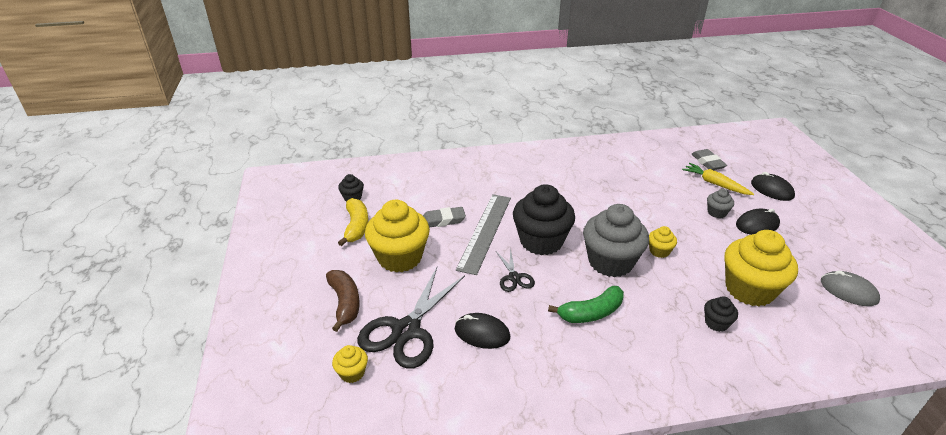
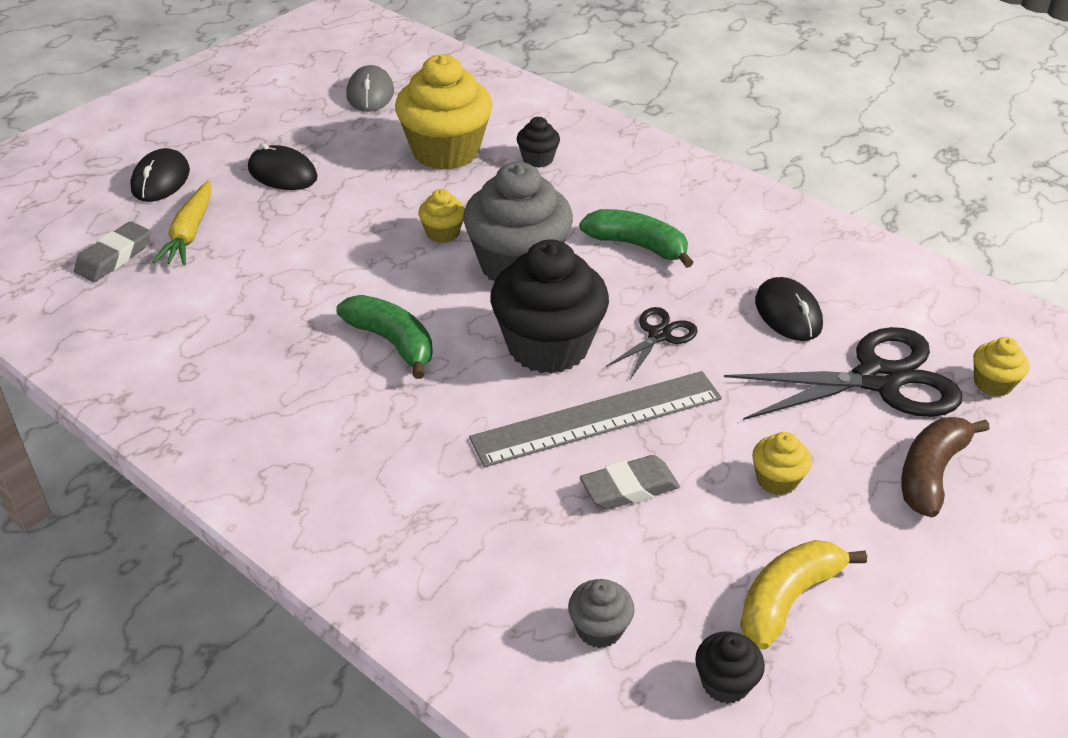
camera: 130 degrees left, 5 degrees up
(400, 257) = (777, 480): yellow cupcake -> yellow cupcake, size x0.45
(443, 220) = (629, 488): grey eraser -> grey eraser turned 60 degrees counterclockwise
(585, 204) = (392, 342): none -> green banana
(716, 212) = (283, 211): grey cupcake -> grey cupcake (599, 629)

